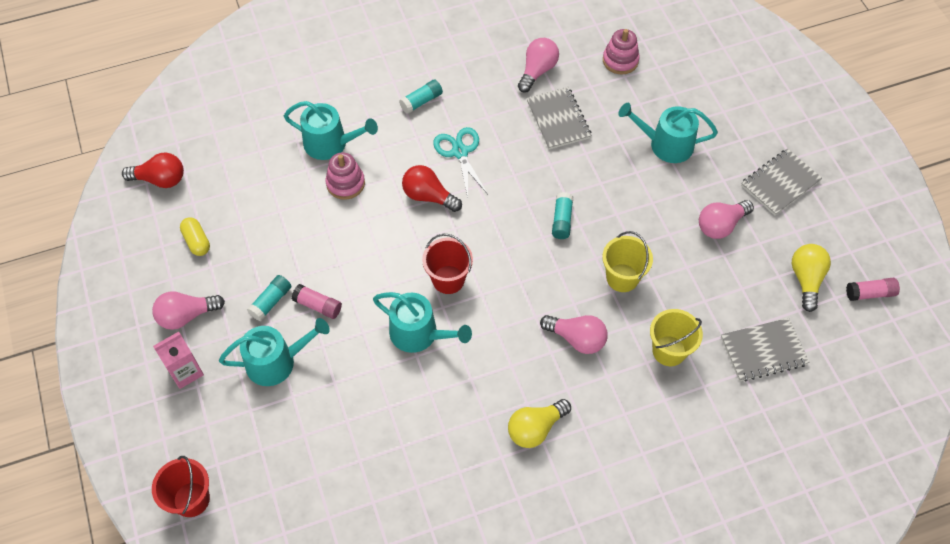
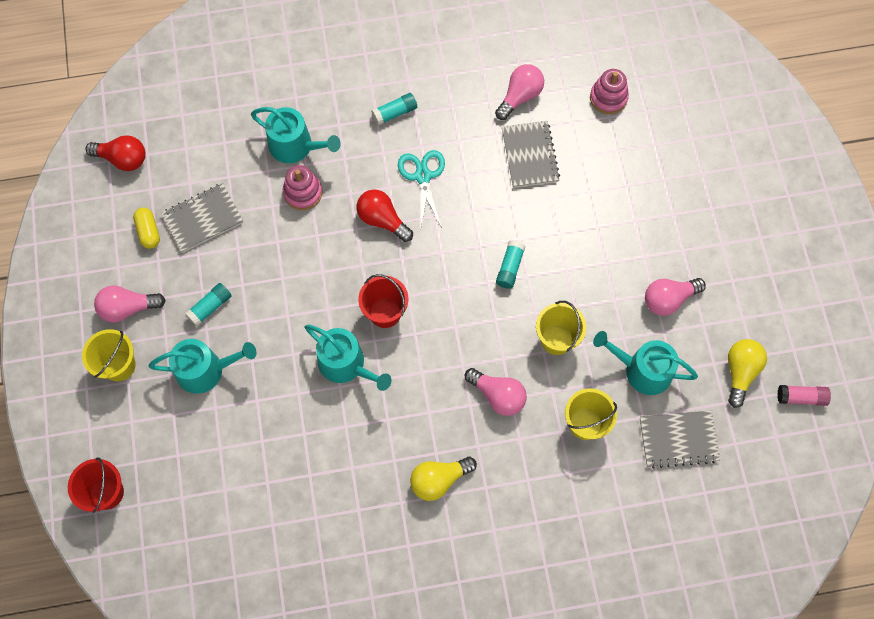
camera: 10 degrees right, 10 degrees up
(185, 372) = (119, 365): pink carton -> yellow bucket
(318, 305) = (254, 319): pink glue stick -> none
(666, 144) = (633, 201): turquoise watering can -> turquoise watering can (642, 370)
(780, 183) = (740, 263): grey notebook -> grey notebook (203, 219)

